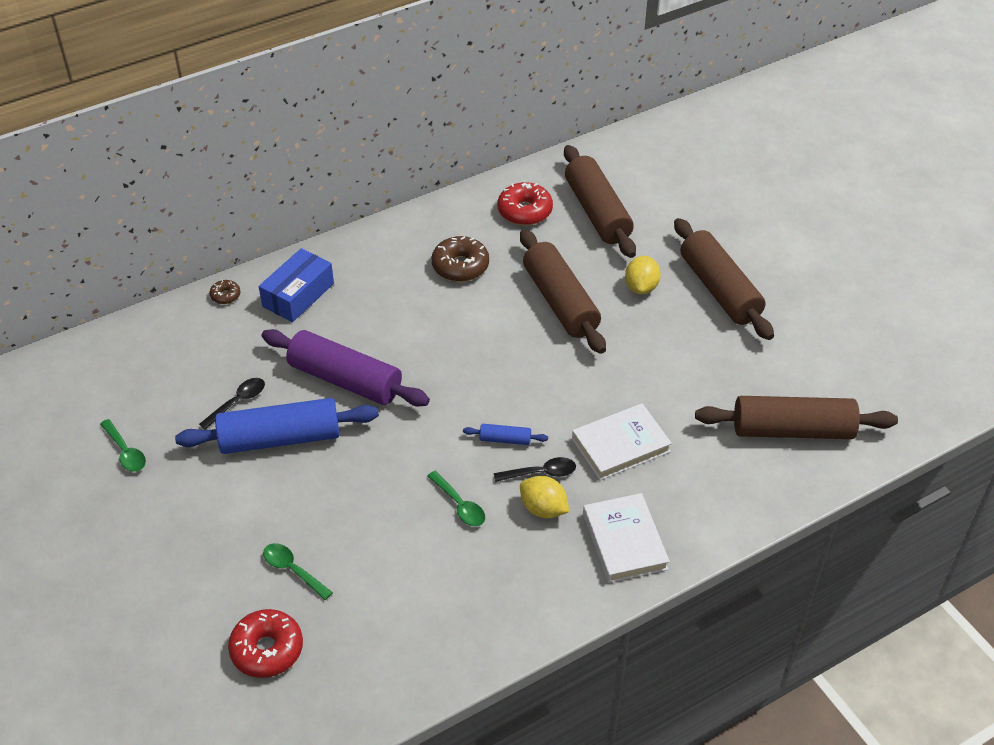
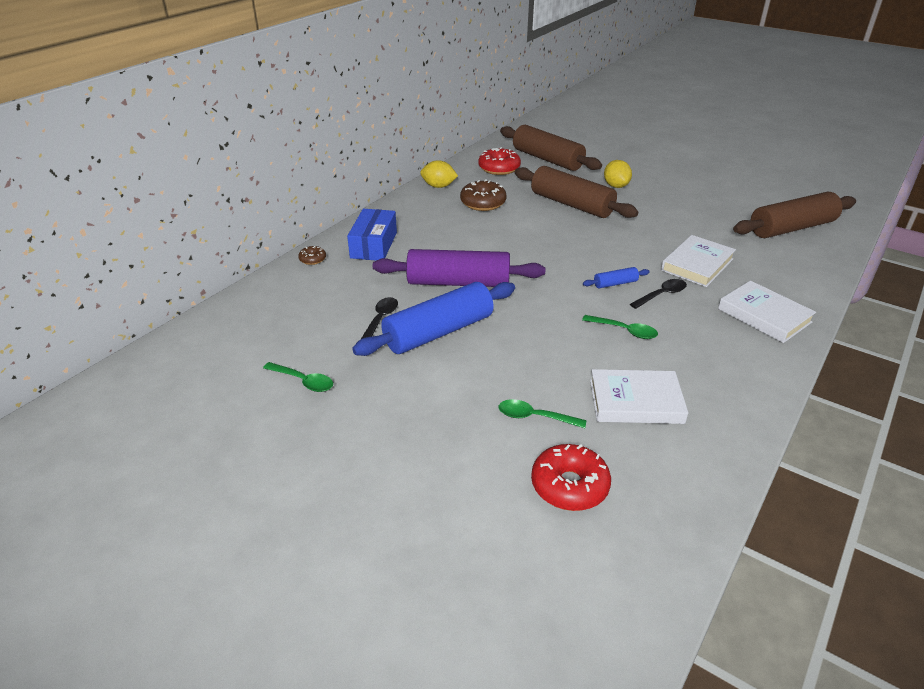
camera: 25 degrees left, 10 degrees down
(397, 590) = (635, 401): none -> white book
(543, 509) = (687, 314): yellow lemon -> yellow lemon (438, 186)
(719, 290) = (665, 176): brown rolling pin -> none

